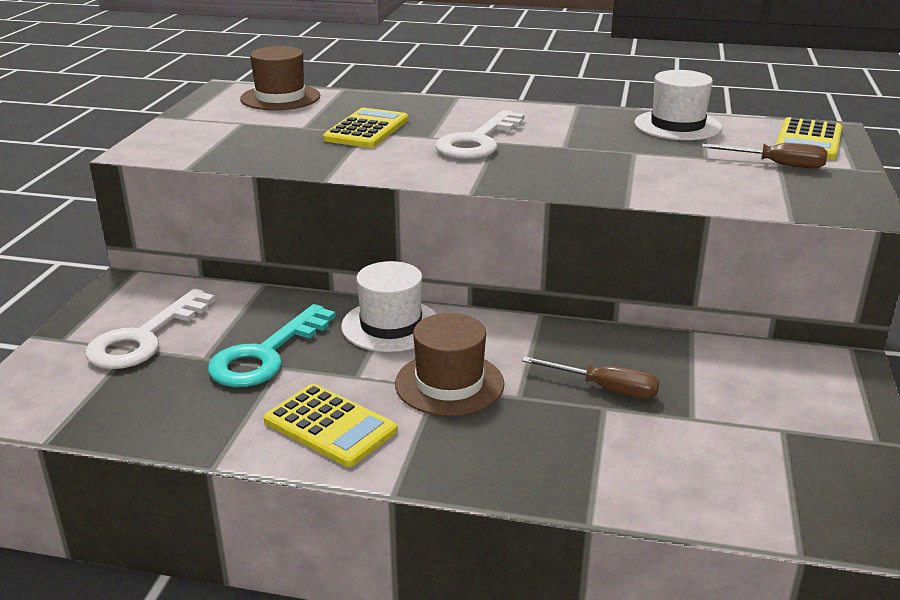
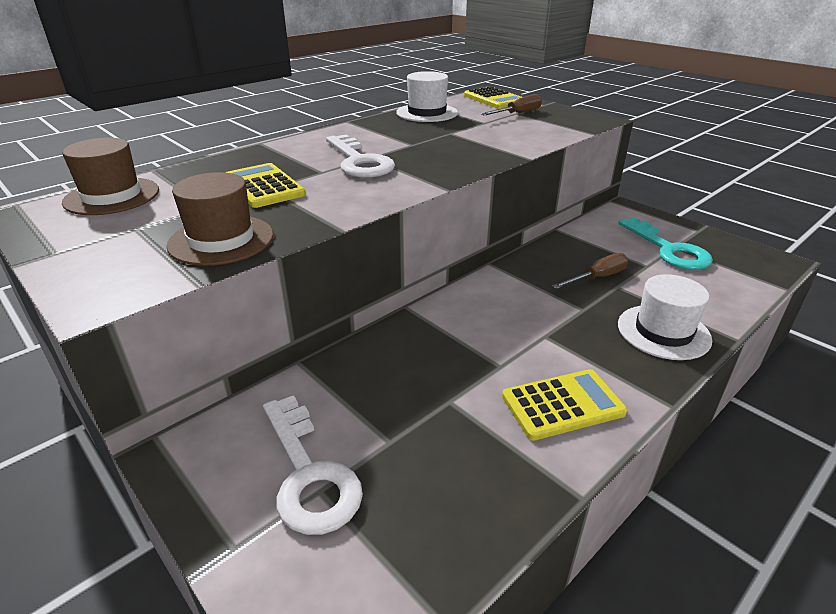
camera: 55 degrees left, 5 degrees up
(265, 355) = (423, 402): turquoise key -> turquoise key (669, 250)
(391, 325) = (441, 324): white hat -> white hat (663, 332)
(449, 384) = (546, 329): brown hat -> brown hat (221, 240)

